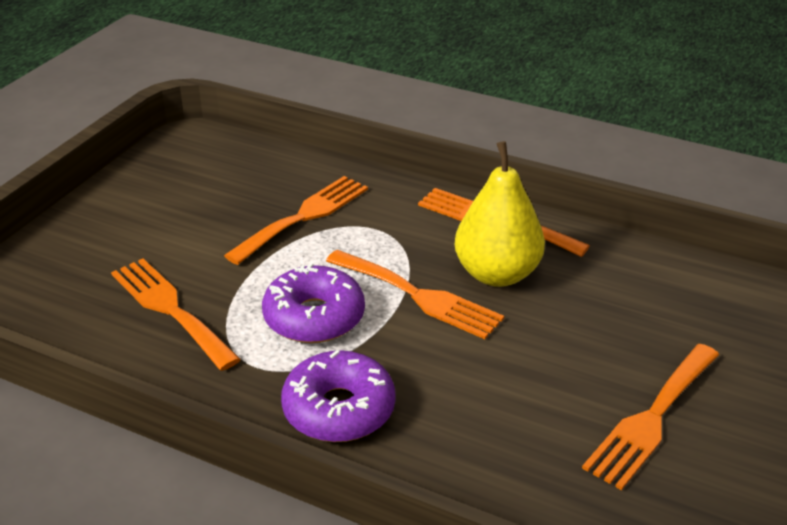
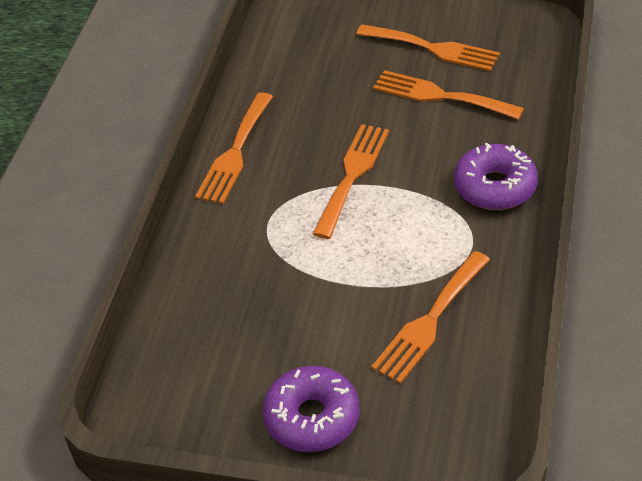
camera: 100 degrees left, 10 degrees up
(303, 217) = (264, 275): orange fork -> orange fork (440, 96)
(314, 317) = (402, 227): purple donut -> purple donut (312, 417)
(497, 274) = (308, 138): yellow pear -> none

